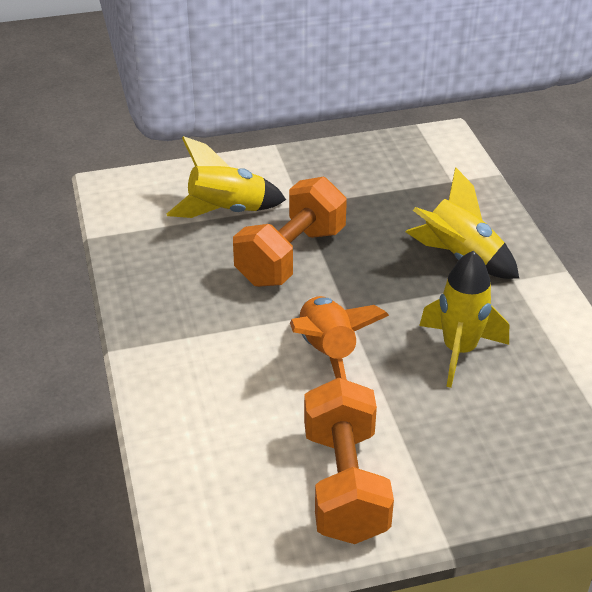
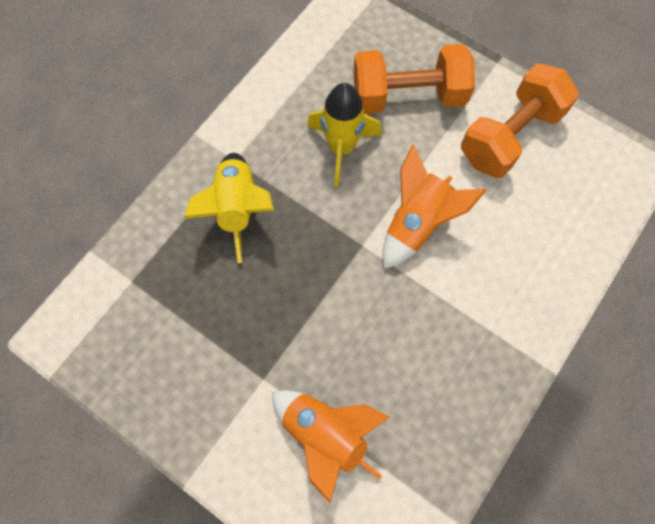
camera: 130 degrees left, 30 degrees up
(227, 211) = (325, 434): yellow rocket -> orange rocket
(291, 256) = (338, 330): orange dumbbell -> orange dumbbell (408, 96)

